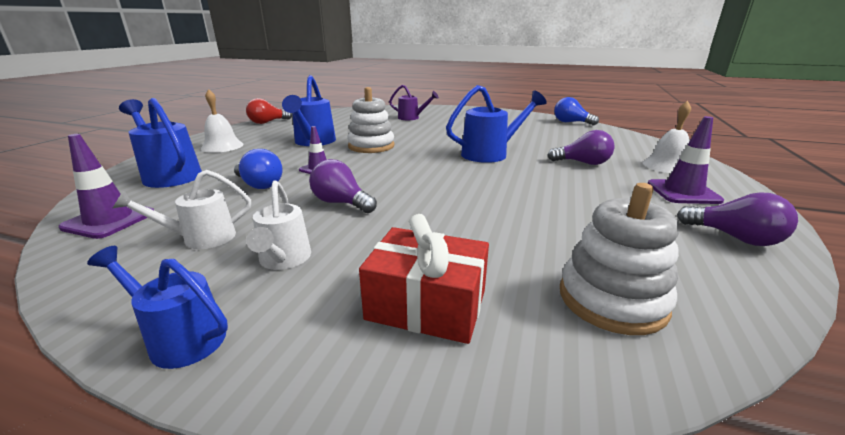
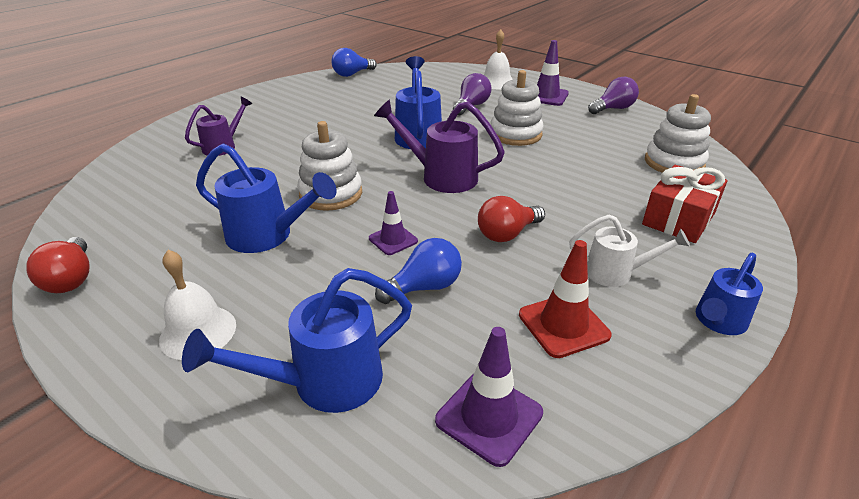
camera: 70 degrees left, 10 degrees up
(201, 238) = (563, 325): white watering can -> red traffic cone
(341, 203) = (507, 234): purple light bulb -> red light bulb
(423, 170) = (442, 177): none -> purple watering can
(547, 187) = (515, 134): none -> white stacking toy

